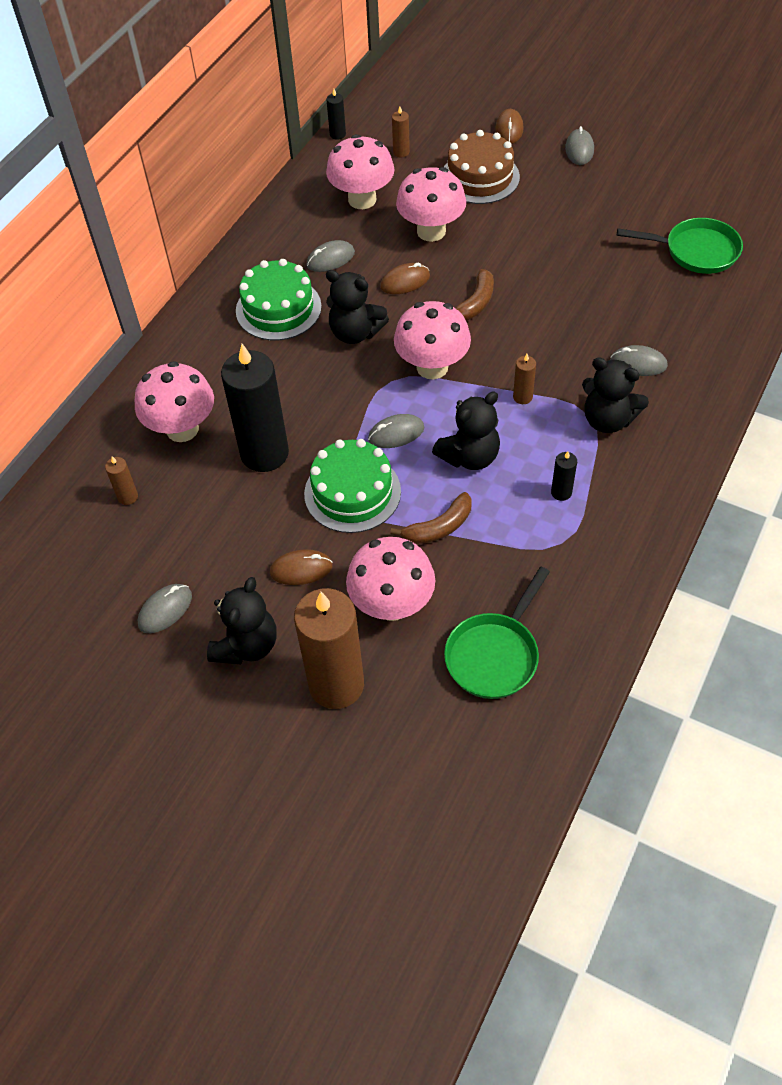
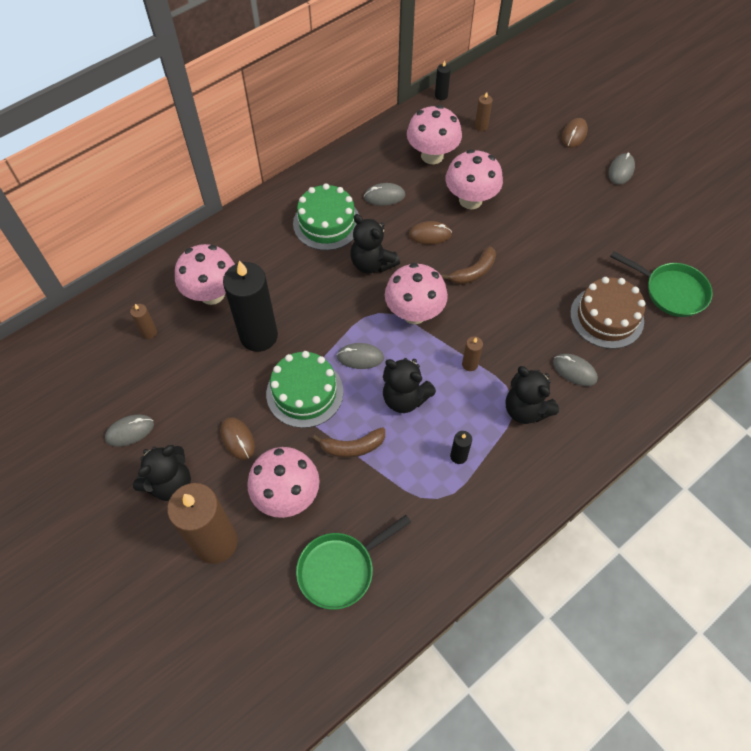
camera: 20 degrees right, 5 degrees up
(301, 569) = (237, 439): brown mouse -> brown mouse turned 45 degrees clockwise
(469, 456) = (404, 398): black teddy bear -> black teddy bear turned 45 degrees clockwise
(480, 177) = (530, 167): brown cake -> brown cake (606, 317)

